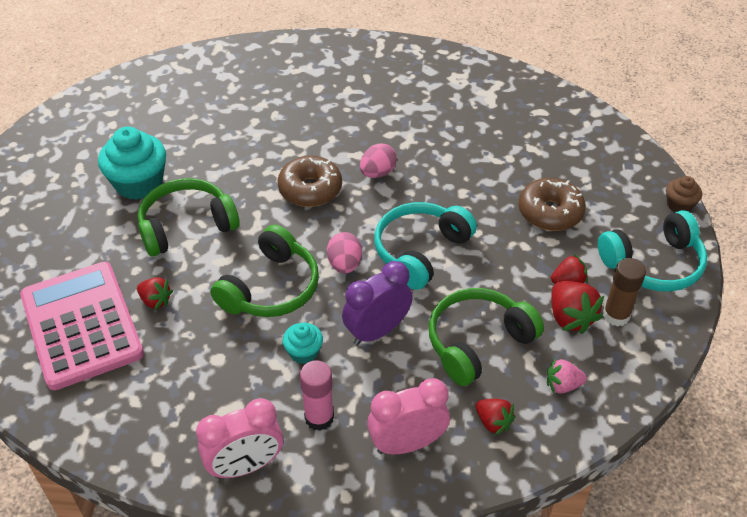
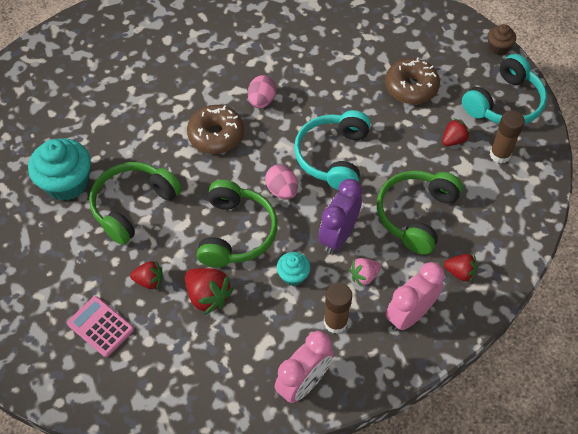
camera: 25 degrees left, 10 degrees up
(81, 325) = (100, 326): pink calculator -> pink calculator, size x0.49
(319, 418) = (335, 322): pink glue stick -> brown glue stick
(562, 385) = (491, 224): pink strawberry -> pink strawberry (364, 276)
(570, 317) = (469, 169): red strawberry -> red strawberry (208, 296)

